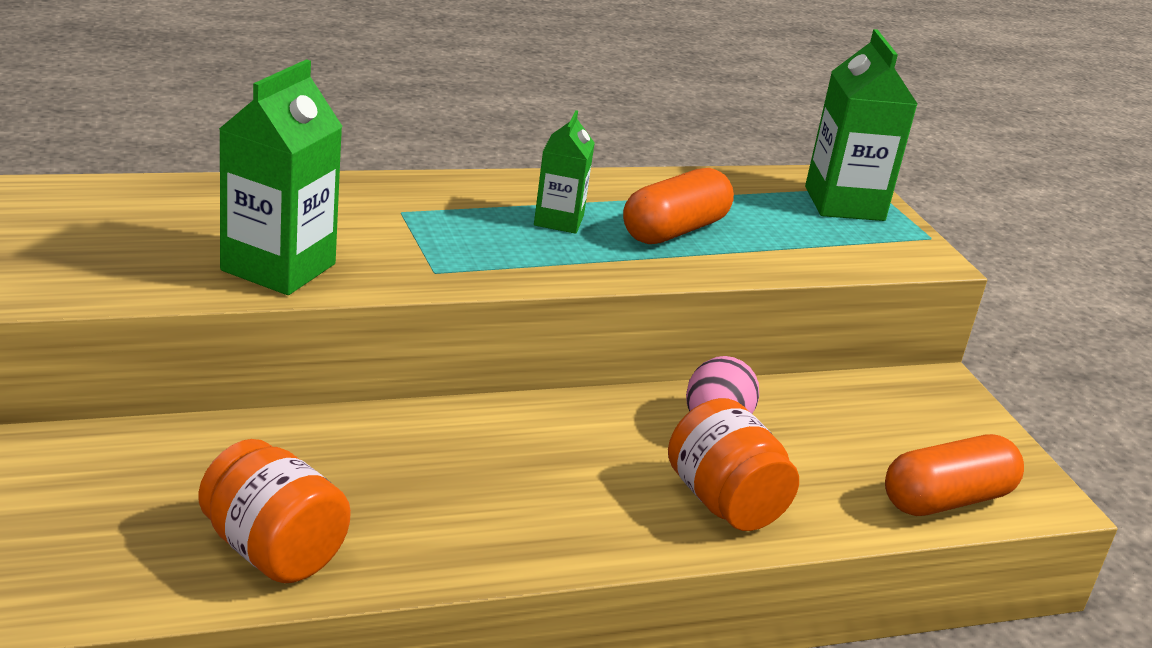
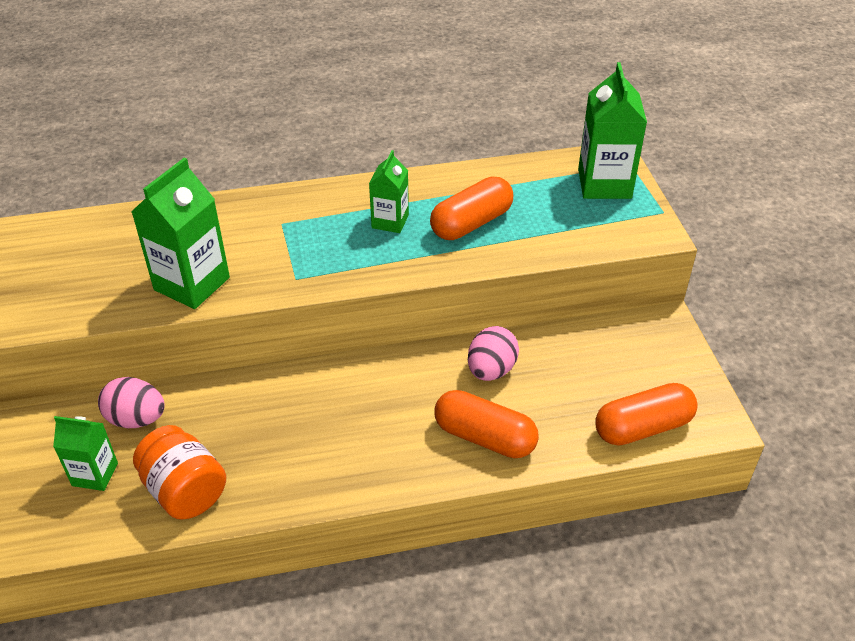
camera: 10 degrees right, 15 degrees up
(121, 524) = (95, 474): none -> green carton
(182, 457) = (136, 419): none -> pink egg
(724, 502) = (484, 437): orange jar -> orange capsule

